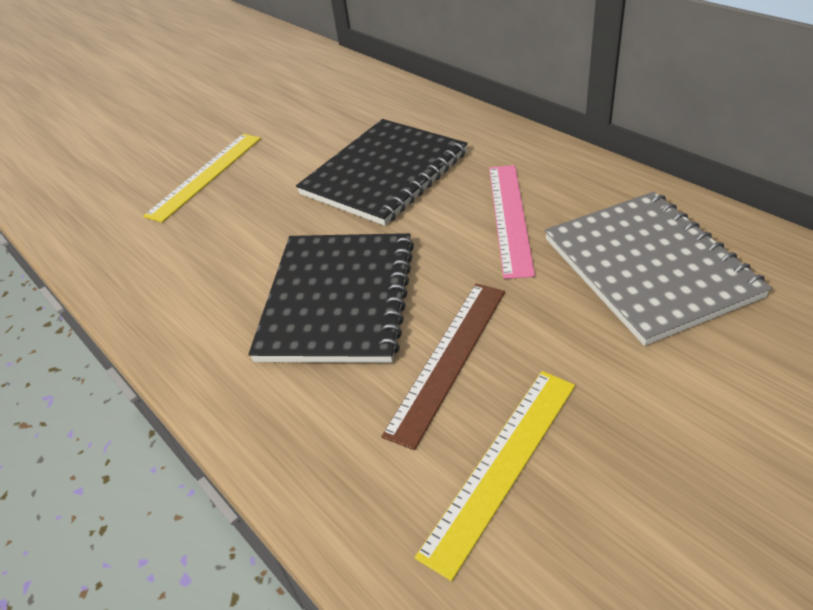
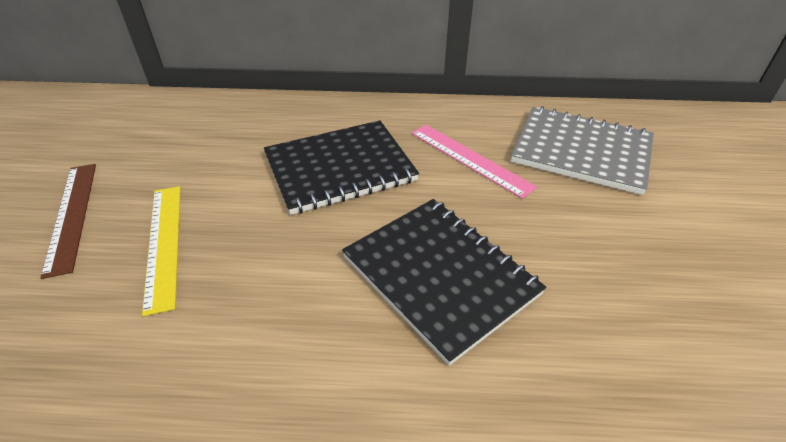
camera: 50 degrees left, 0 degrees up
(384, 173) = (339, 168): black notebook -> black notebook turned 75 degrees clockwise
(448, 359) = (566, 268): brown ruler -> brown ruler (72, 215)
(502, 465) = (684, 310): yellow ruler -> none

